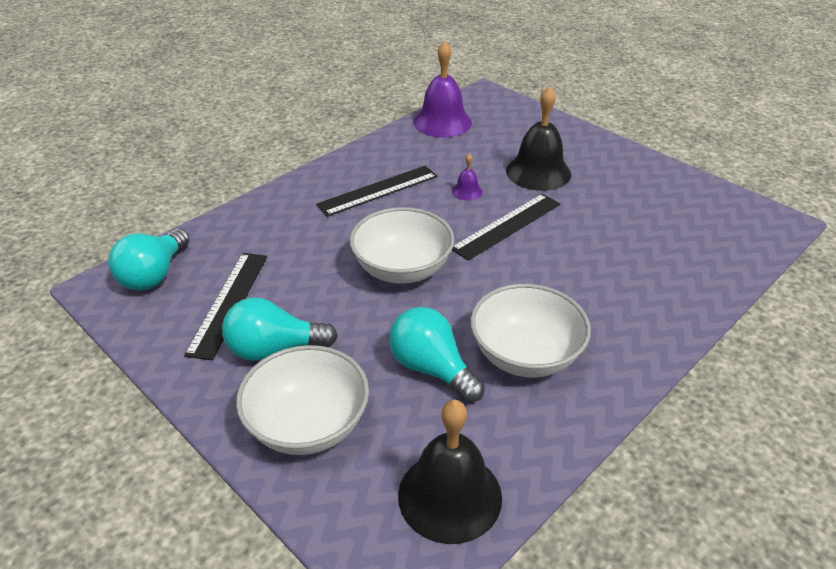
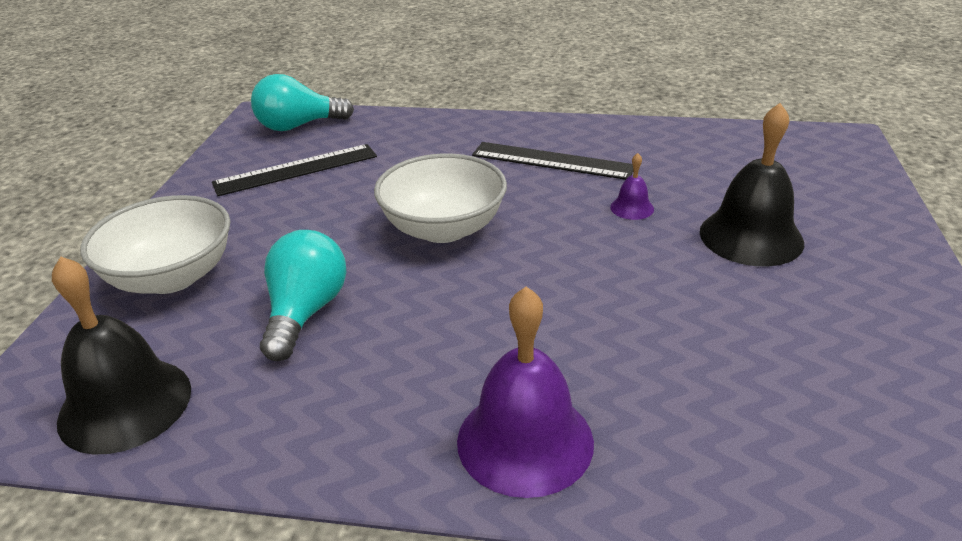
camera: 55 degrees right, 5 degrees down
(274, 349) = (256, 216): turquoise light bulb -> none
(442, 122) = (735, 140): purple bell -> purple bell (525, 441)
(507, 226) = (607, 259): black ruler -> none
(525, 355) = (387, 368): white bowl -> none

